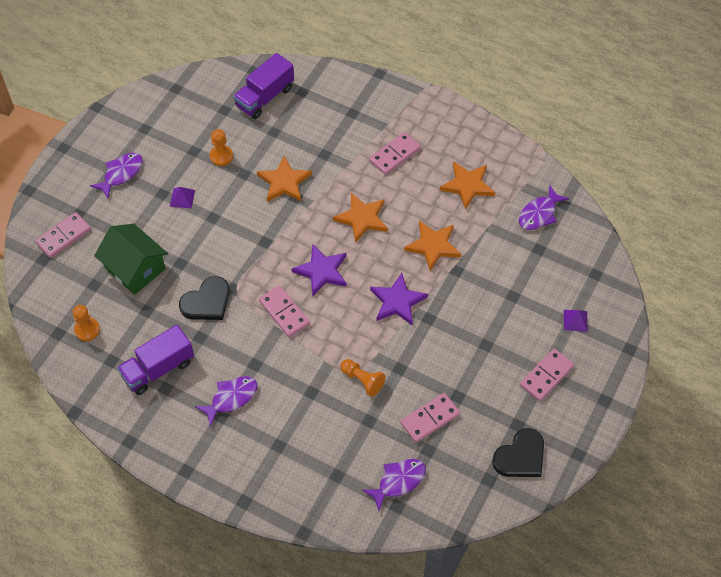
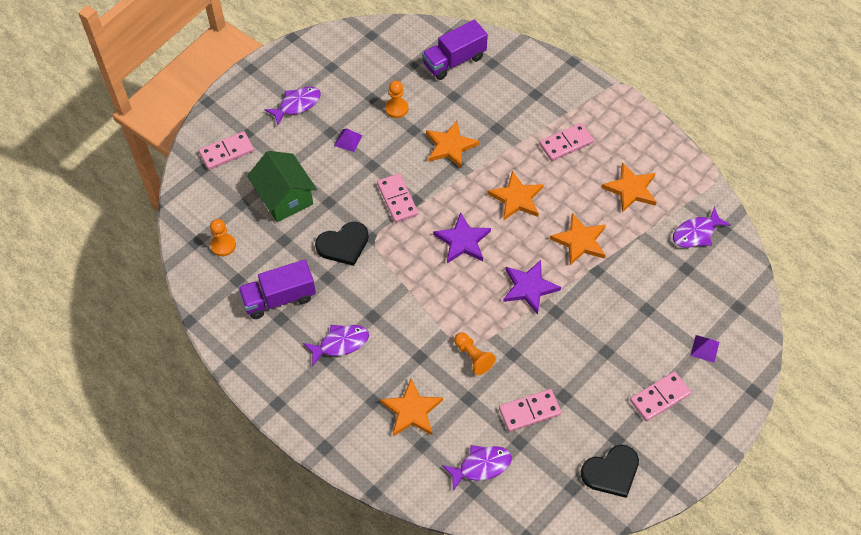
camera: 15 degrees right, 0 degrees up
(284, 312) = (414, 272): pink domino -> pink domino (397, 199)
(318, 445) = (412, 410): none -> orange star

